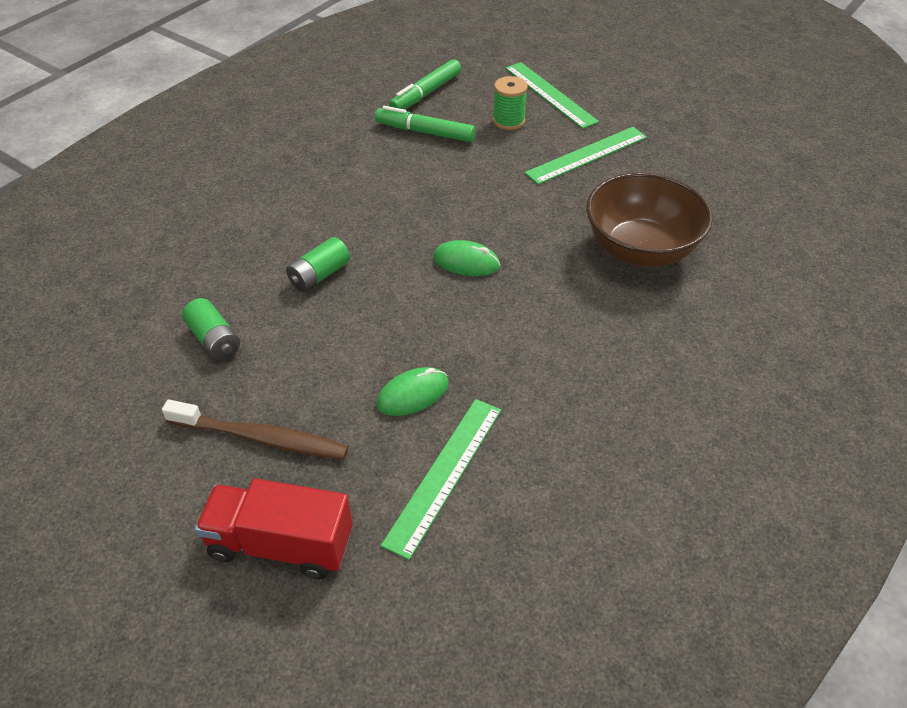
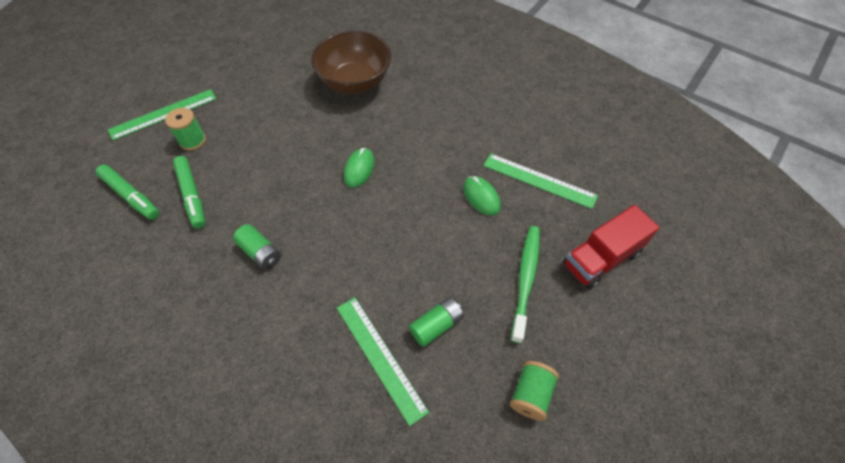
camera: 90 degrees left, 10 degrees up
(99, 429) = (531, 394): none -> green spool
(261, 438) = (525, 280): brown toothbrush -> green toothbrush
(281, 544) = (601, 258): red truck -> red truck turned 45 degrees clockwise
(319, 275) = (366, 259): green battery -> green battery (260, 252)
(425, 132) = (192, 196): green marker -> green marker turned 45 degrees counterclockwise
(587, 155) = (250, 99): green ruler -> green ruler (380, 357)

